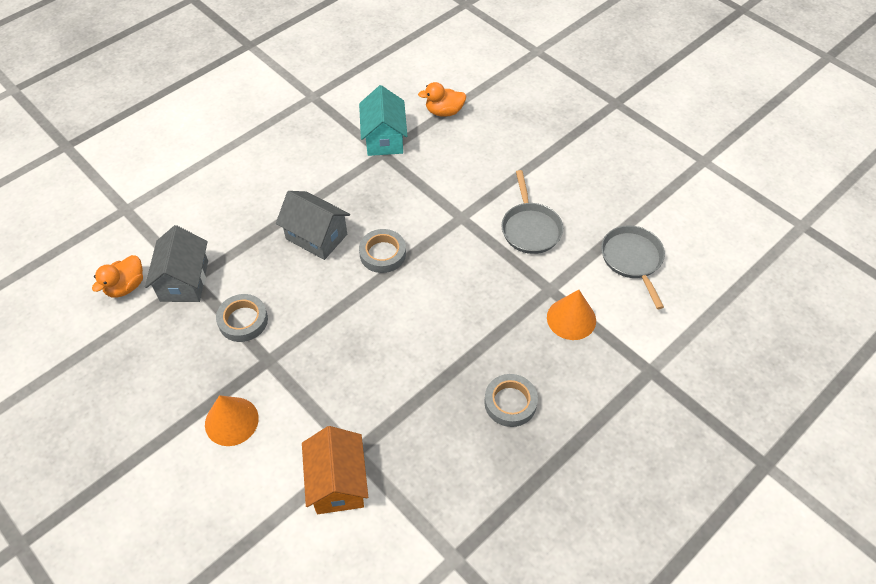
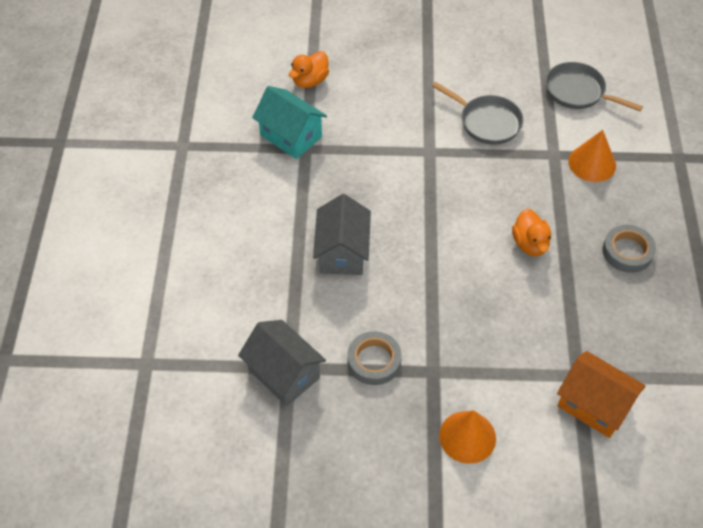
camera: 45 degrees left, 0 degrees up
(126, 286) = (240, 421): orange duck -> orange duck (530, 244)
(316, 236) = (342, 252): grey house -> grey house turned 75 degrees counterclockwise
(382, 254) = (409, 224): grey tape -> none

